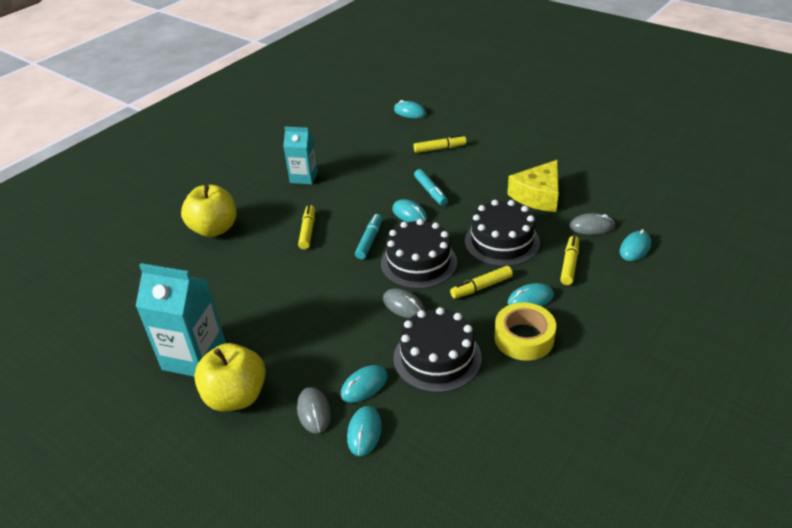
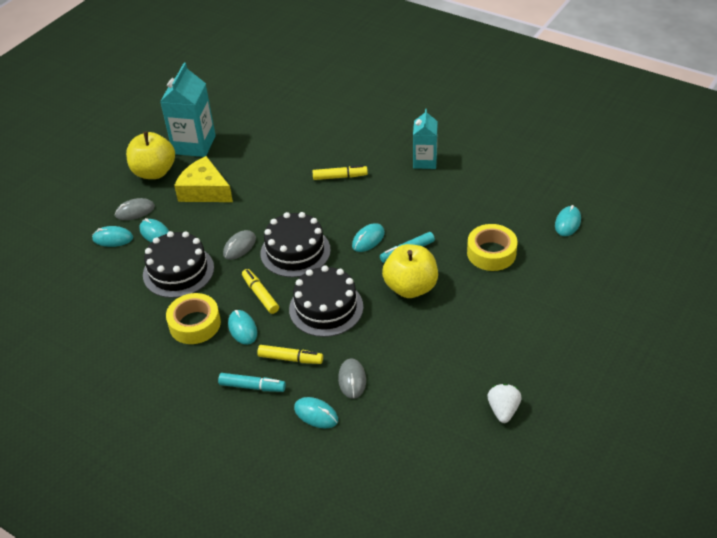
camera: 85 degrees right, 5 degrees up
(214, 229) = (341, 123): yellow apple -> yellow apple (410, 287)
(369, 241) = (326, 217): turquoise marker -> turquoise marker (252, 386)
(439, 148) = (491, 253): yellow marker -> yellow tape
(538, 195) = (406, 336): yellow cheese -> yellow cheese (204, 191)
(612, 154) = (503, 410): none -> white strawberry

